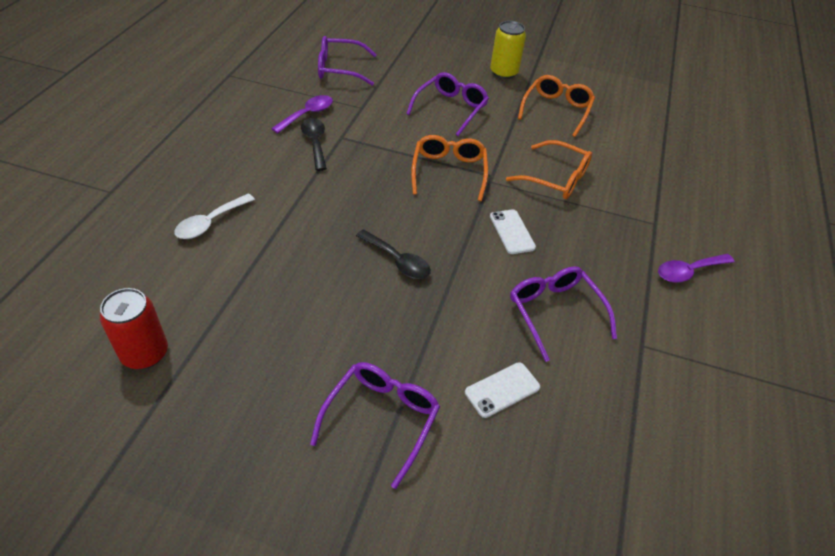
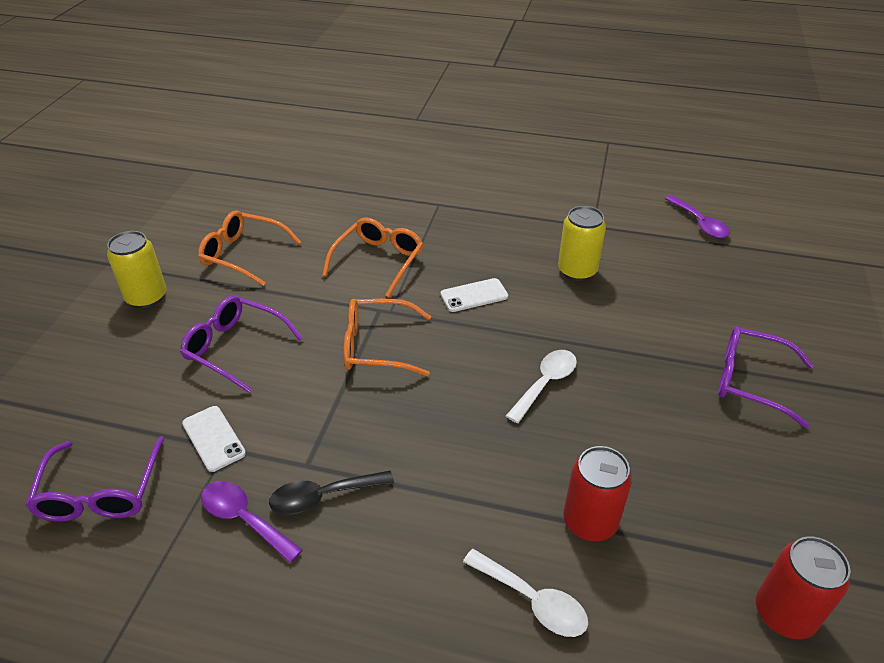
camera: 90 degrees left, 5 degrees down
(258, 261) = (590, 521): none -> red can
(397, 261) = (545, 384): black spoon -> white spoon
(502, 390) = (679, 305): white phone -> white phone (213, 438)
(555, 313) = (577, 271): purple glasses -> yellow can
(688, 271) = (498, 193): purple spoon -> purple spoon (699, 223)

